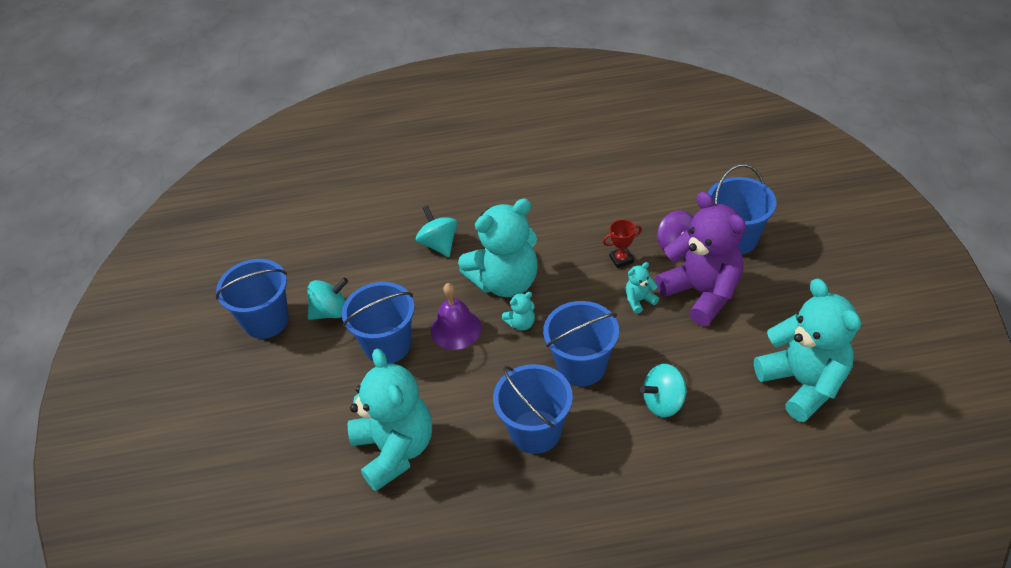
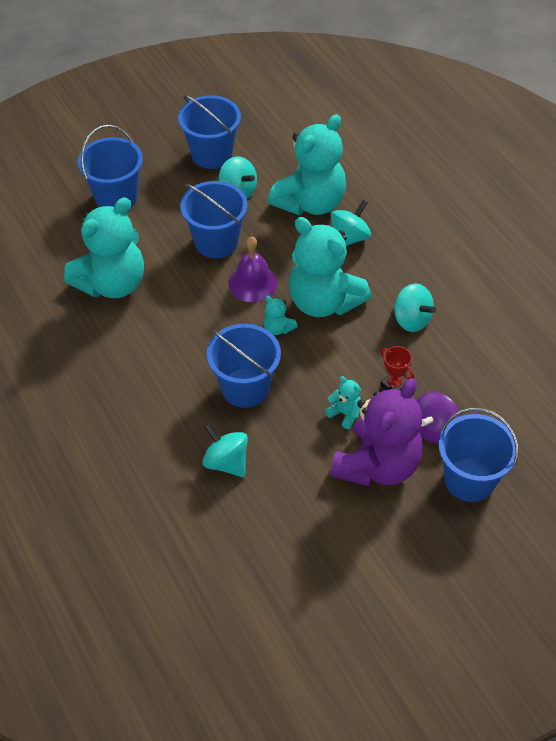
camera: 65 degrees right, 5 degrees up
(535, 431) = (161, 373): blue bucket -> blue bucket (116, 197)
(554, 228) = (411, 320): none -> turquoise spinning top
(803, 383) = (292, 577): turquoise teddy bear -> turquoise teddy bear (310, 203)

